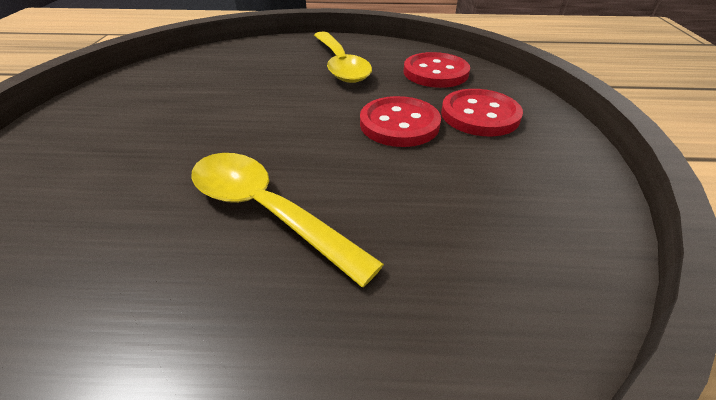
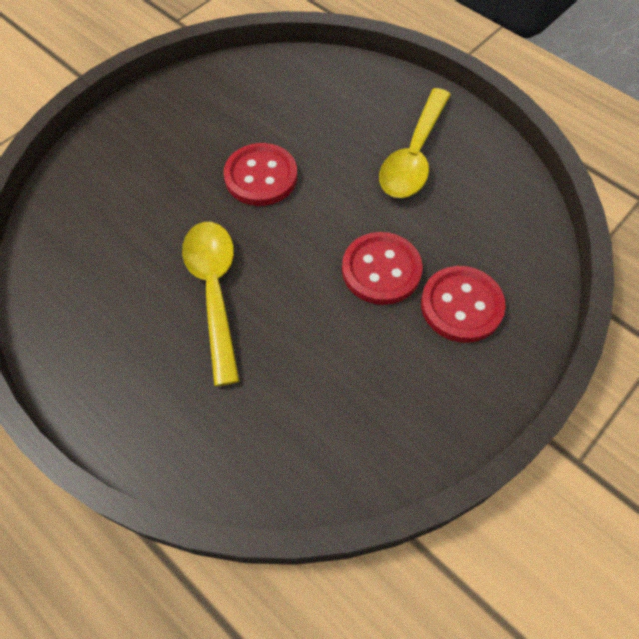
camera: 40 degrees right, 20 degrees up
(435, 72) = (492, 223): red button -> red button (261, 176)

